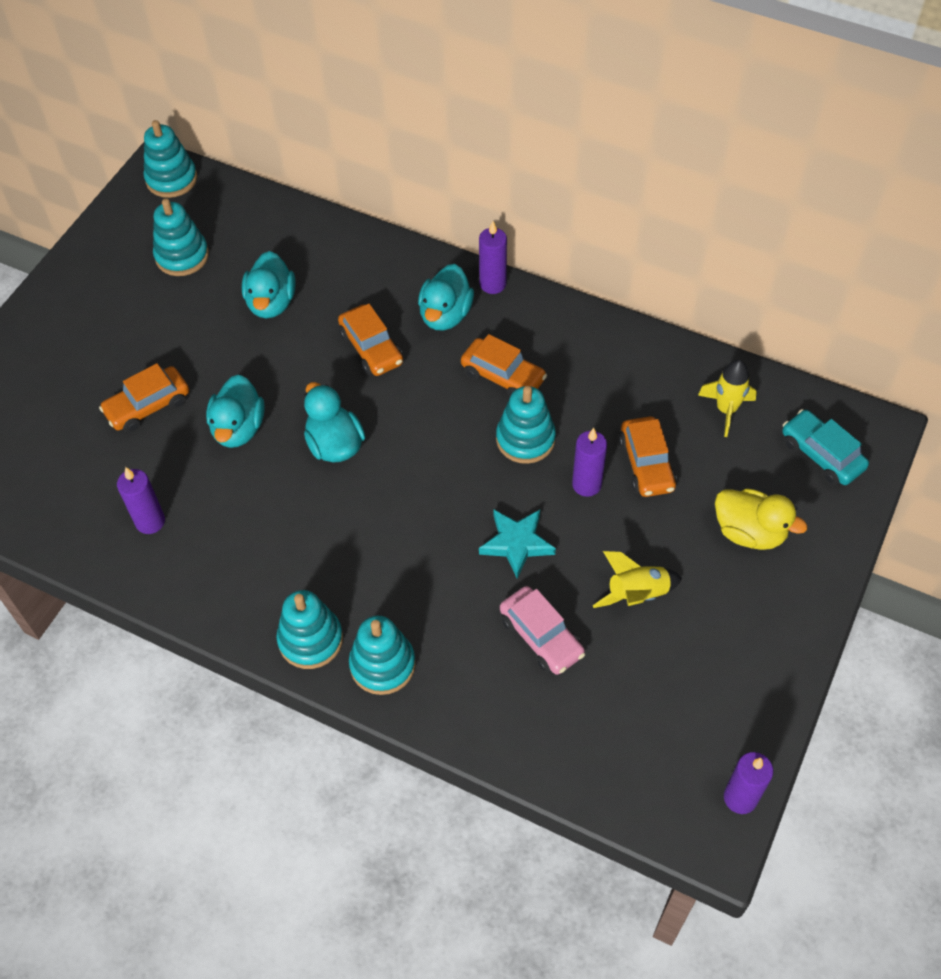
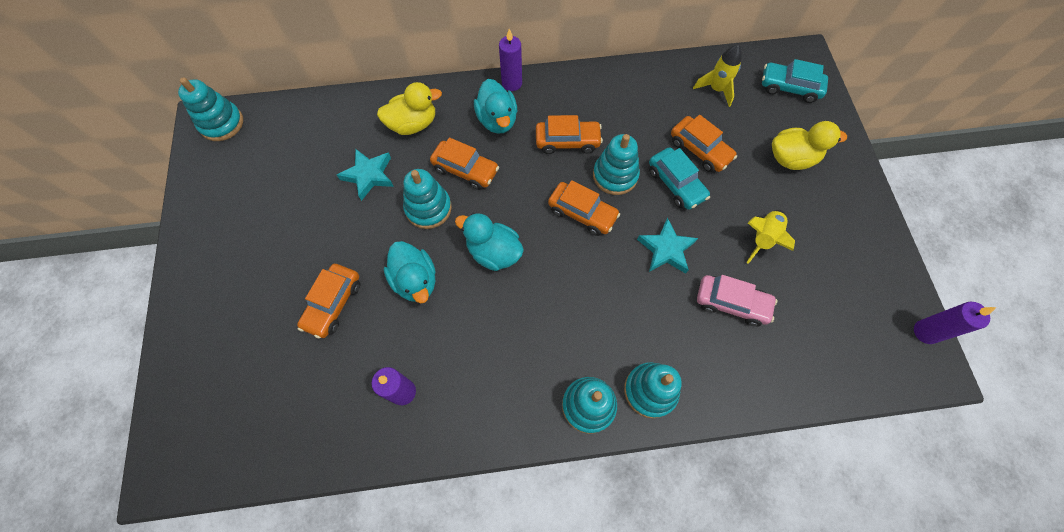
camera: 35 degrees left, 10 degrees up
(182, 256) = (273, 176): turquoise stacking toy -> turquoise stacking toy (428, 208)
(271, 303) = (368, 175): turquoise duck -> turquoise star
(354, 274) = (413, 124): none -> yellow duck
(457, 457) = (582, 213): none -> orange car
(586, 484) = (676, 184): purple candle -> turquoise car

